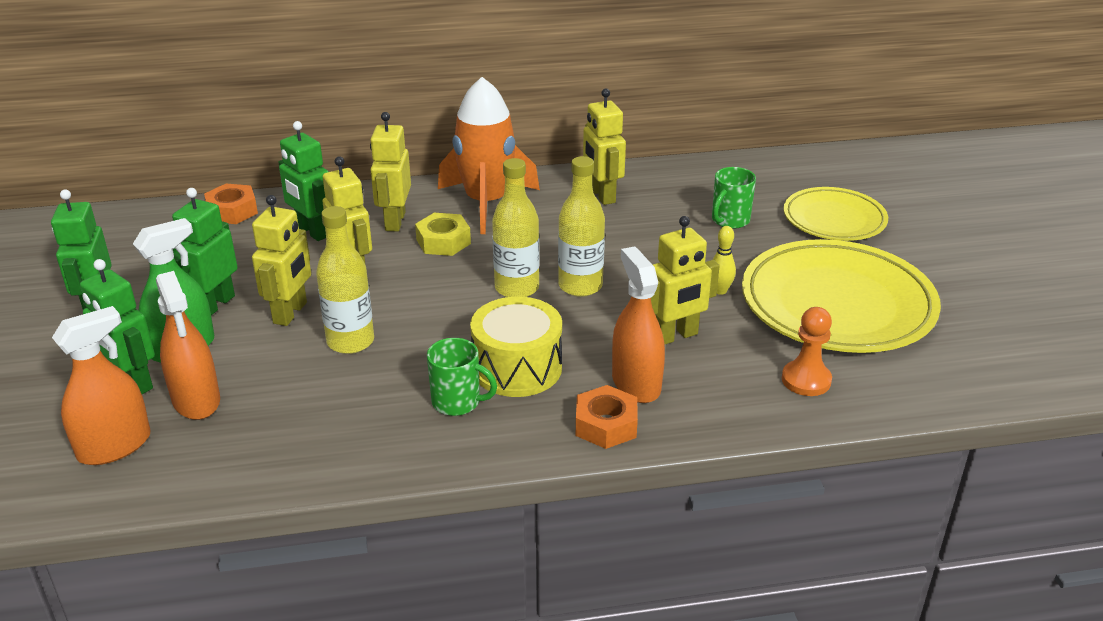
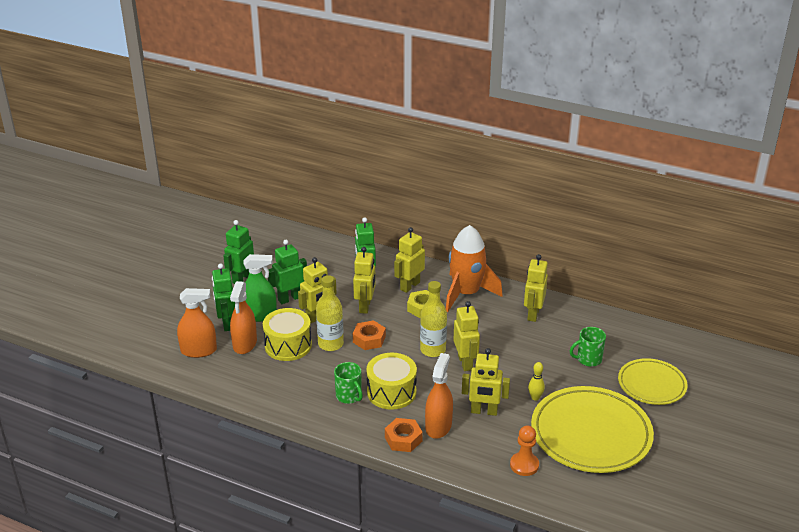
camera: 35 degrees right, 0 degrees up
(232, 211) = (339, 248): orange nut -> orange nut (369, 339)
(279, 372) = (288, 345): none -> yellow drum
(580, 286) = (465, 363): yellow bottle -> yellow robot

